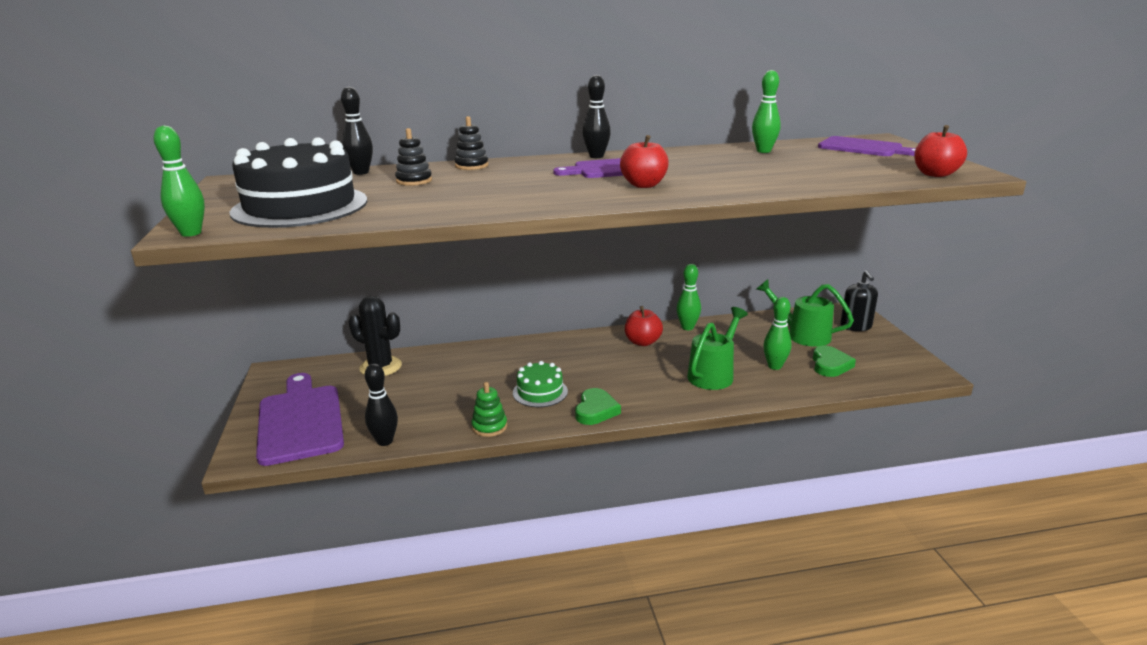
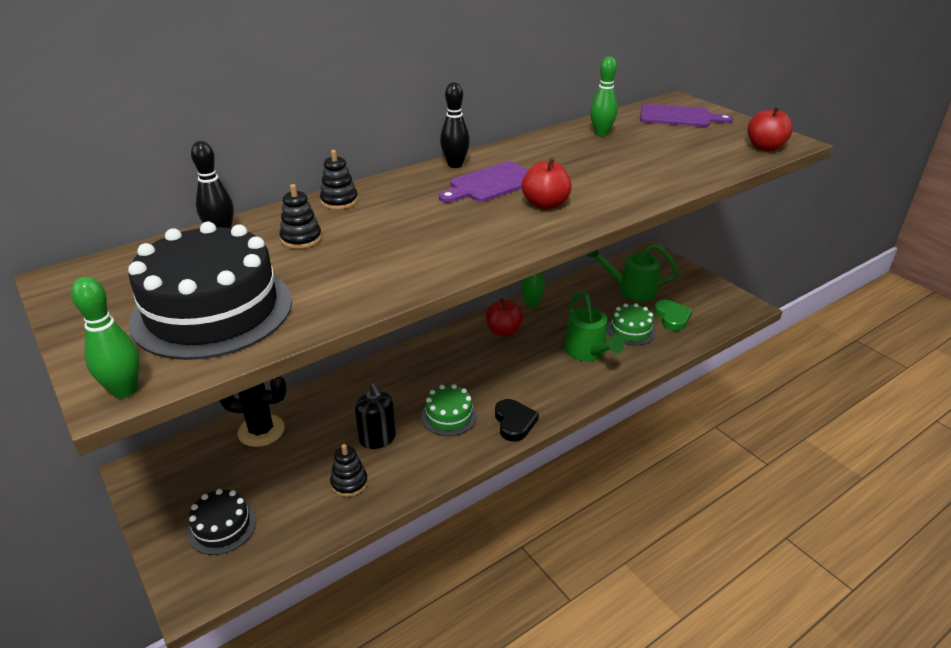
camera: 25 degrees left, 10 degrees up
(300, 421) = (222, 527): purple cutting board -> black cake
(385, 441) = (336, 522): black bowling pin -> none
(417, 417) = (349, 483): none -> black stacking toy
(489, 427) = (429, 471): green stacking toy -> none
(596, 410) = (514, 422): green heart -> black heart
(713, 374) = (588, 352): green watering can -> green watering can turned 150 degrees clockwise
(774, 366) = (631, 330): green bowling pin -> green cake
(856, 326) = (666, 270): black soap dispenser -> black soap dispenser (377, 438)

